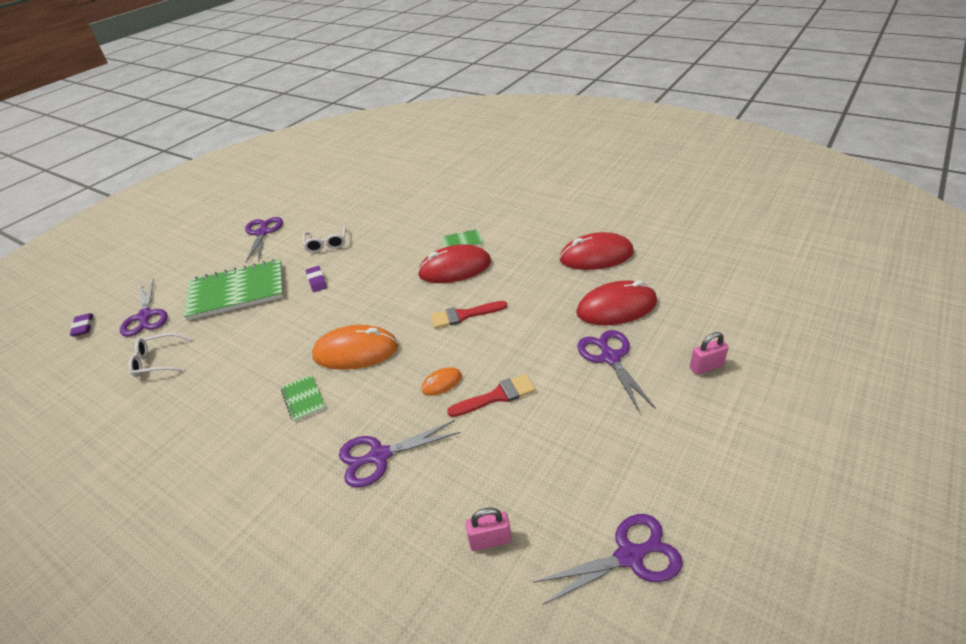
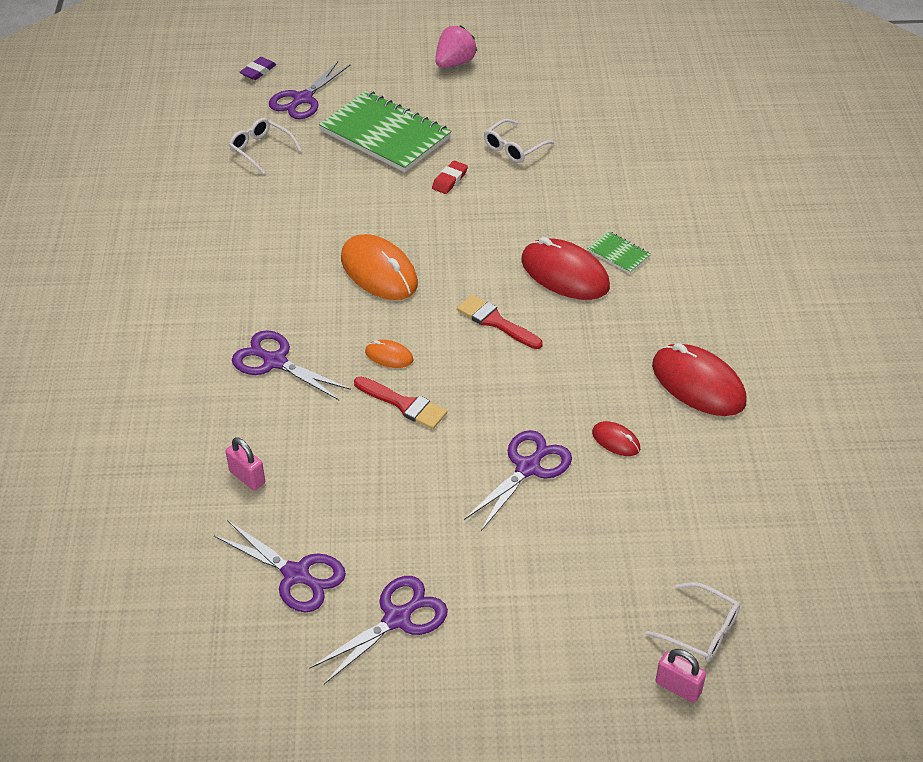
camera: 50 degrees right, 5 degrees up
(223, 236) = (454, 63): none -> pink strawberry
(262, 233) = (486, 88): purple scissors -> purple scissors (397, 619)
(303, 399) = (296, 273): green notebook -> none
(317, 281) = (449, 180): purple eraser -> red eraser
(616, 307) = (616, 440): red mouse -> red mouse, size x0.48
(706, 367) = (579, 552): pink padlock -> pink padlock (678, 687)
(805, 340) = (700, 630): none -> white glasses

